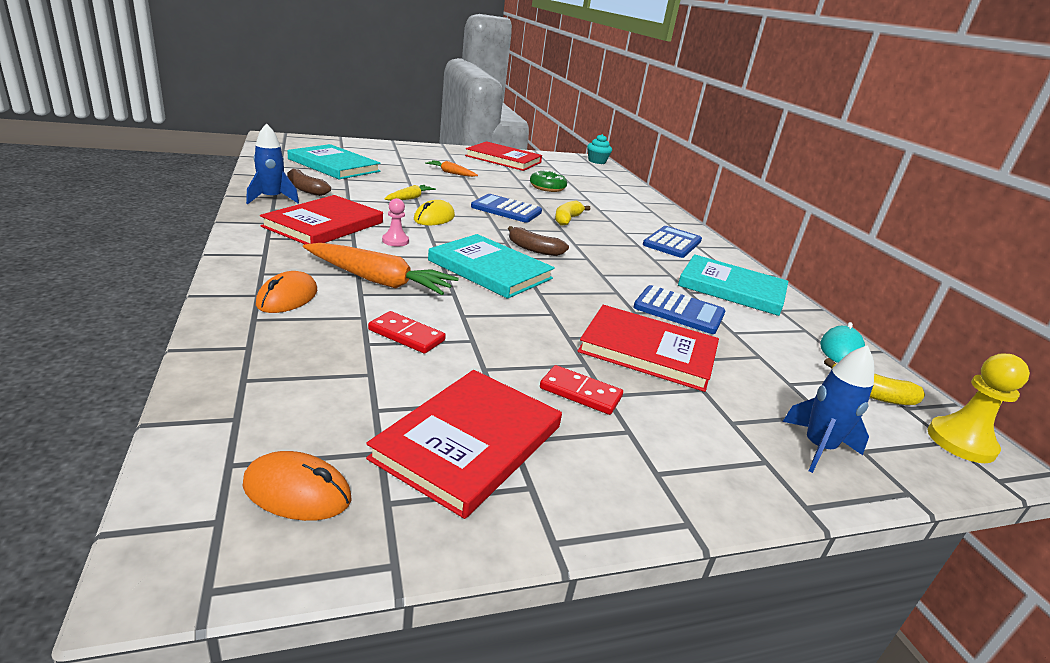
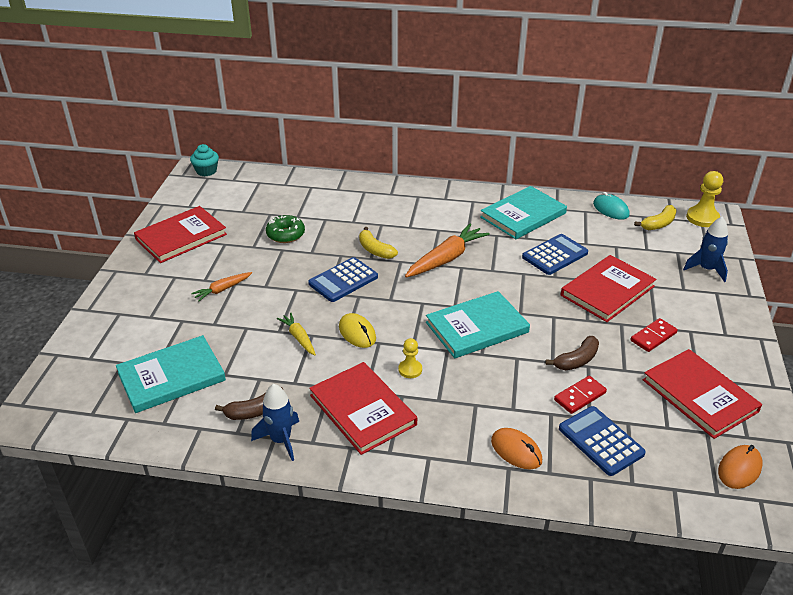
camera: 60 degrees left, 10 degrees up
(378, 281) = (491, 395): orange carrot -> orange carrot (446, 259)
(395, 241) = (410, 369): pink pawn -> yellow pawn
(534, 249) = (439, 291): brown banana -> brown banana (576, 360)
(672, 243) = (437, 209): blue calculator -> blue calculator (601, 441)

